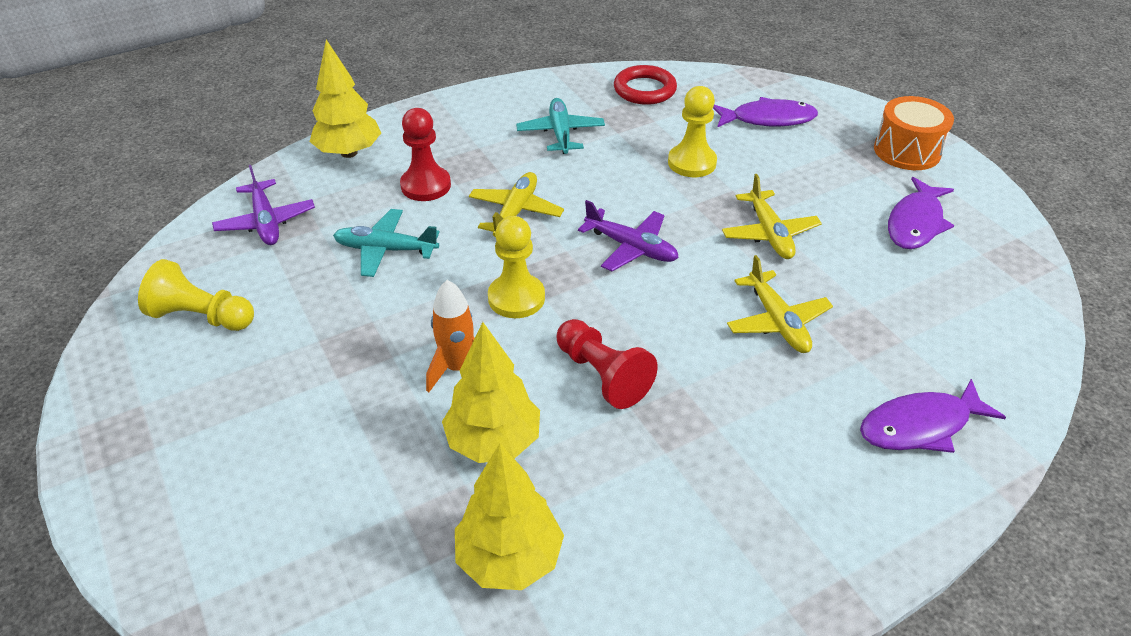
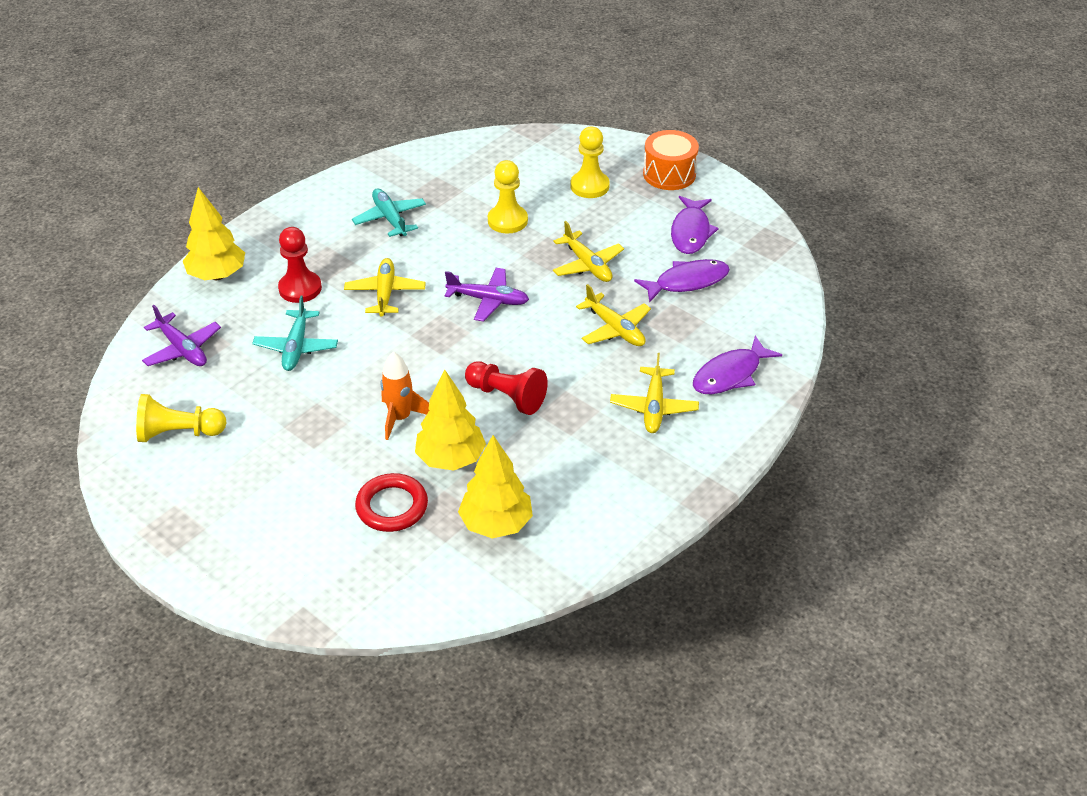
camera: 20 degrees left, 0 degrees up
(385, 250) = (296, 347): turquoise plane -> turquoise plane turned 75 degrees counterclockwise
(516, 298) = (418, 359): yellow pawn -> yellow pawn (589, 186)
(644, 90) = (443, 164): red ring -> red ring (392, 506)
(768, 119) = (554, 169): purple fish -> purple fish (687, 282)
(795, 444) = (653, 407): none -> yellow plane

